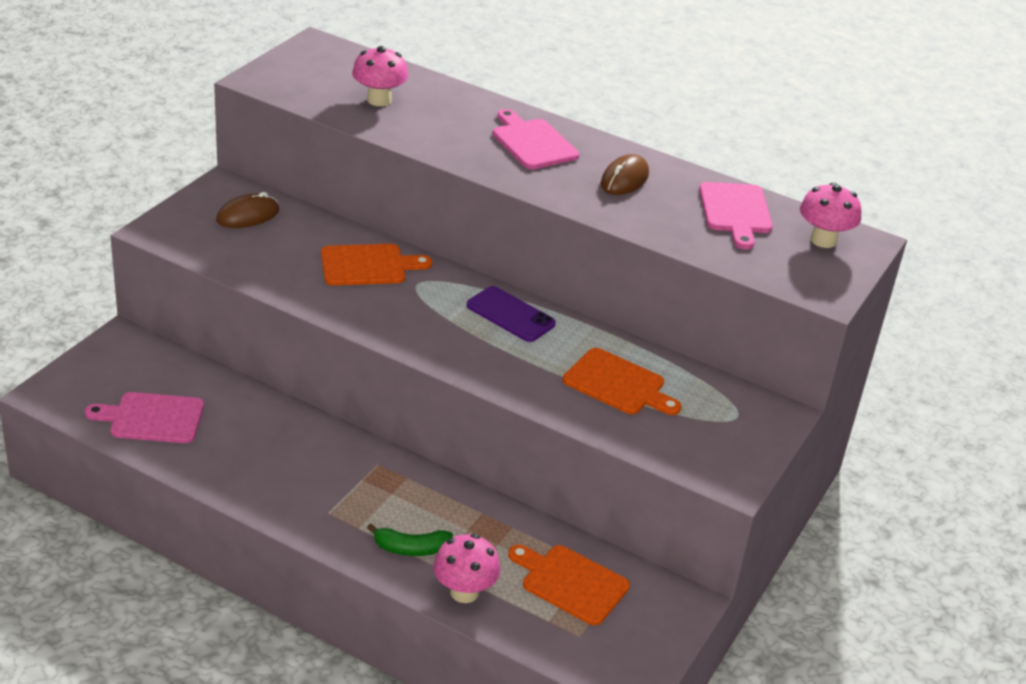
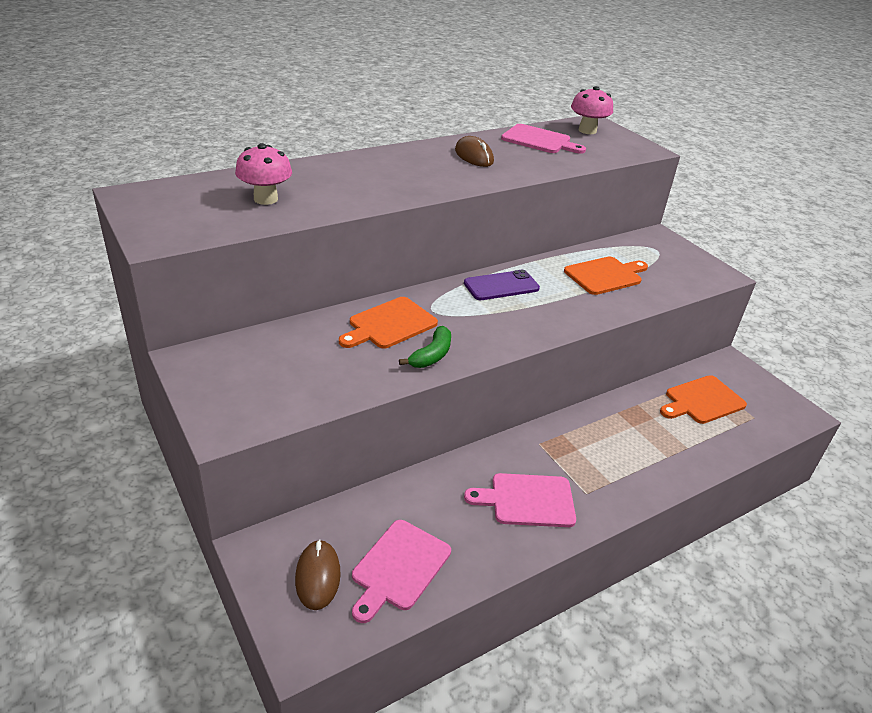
camera: 60 degrees left, 0 degrees up
(248, 216) = (255, 361): brown mouse -> brown mouse (318, 576)
(368, 266) = (389, 324): orange cutting board -> orange cutting board turned 150 degrees counterclockwise
(411, 548) = (644, 462): green banana -> green banana (432, 355)
(464, 592) = (699, 453): pink mushroom -> none
(533, 142) = (396, 167): pink cutting board -> pink cutting board (527, 500)

